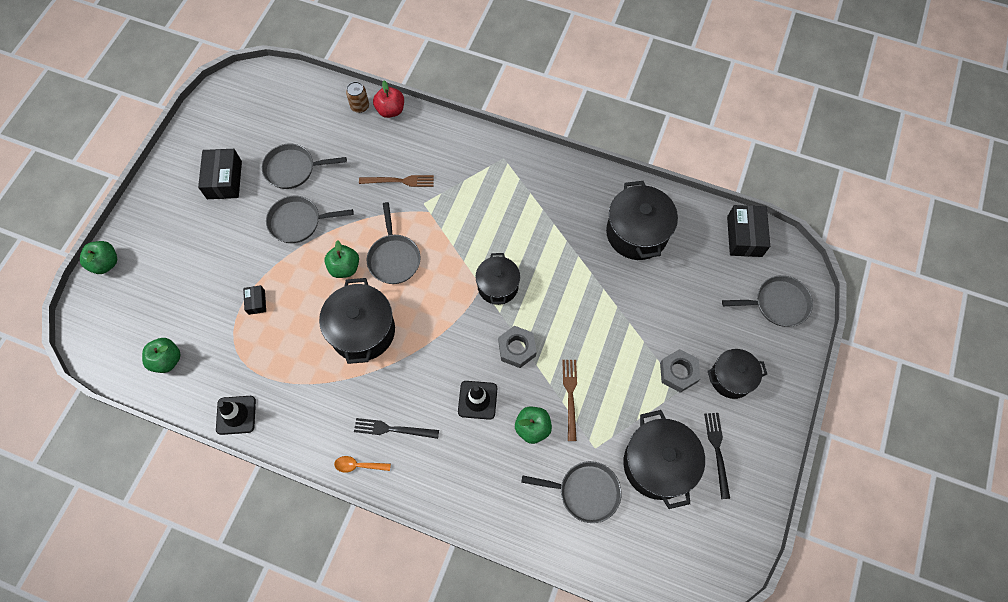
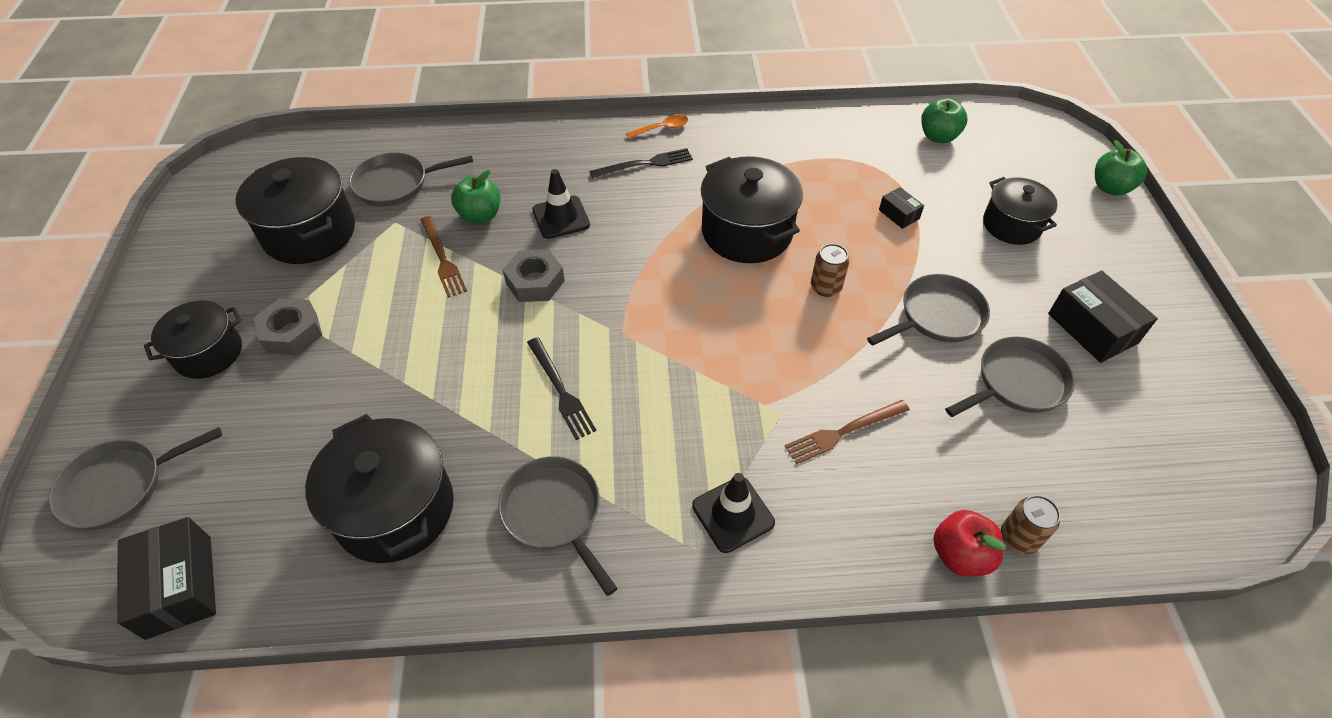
camera: 155 degrees right, 15 degrees down
(236, 415) = (821, 122): black traffic cone -> black traffic cone (733, 514)
(344, 267) = (825, 287): green apple -> brown can
(394, 258) = (769, 322): grey pan -> grey pan (555, 513)
(498, 286) = (598, 343): black pot -> black pot (1011, 225)
(717, 451) = (229, 268): black fork -> black fork (561, 390)

